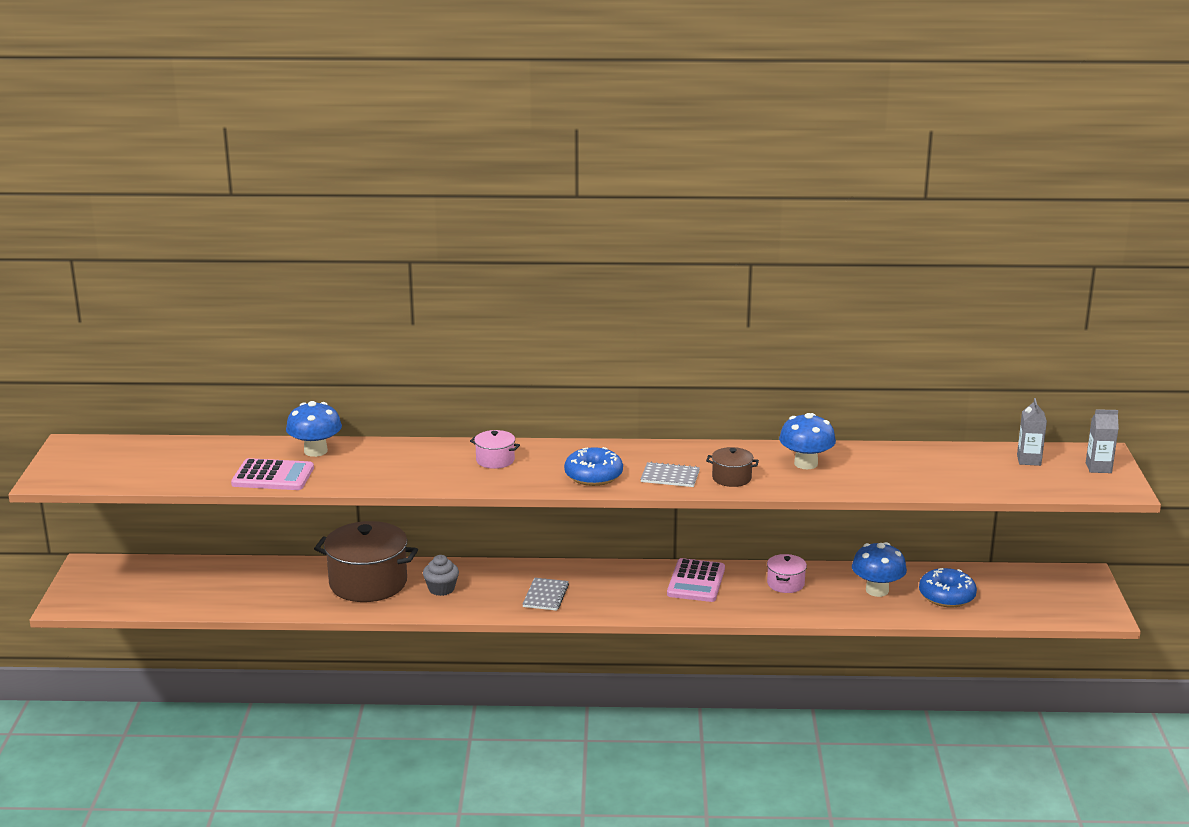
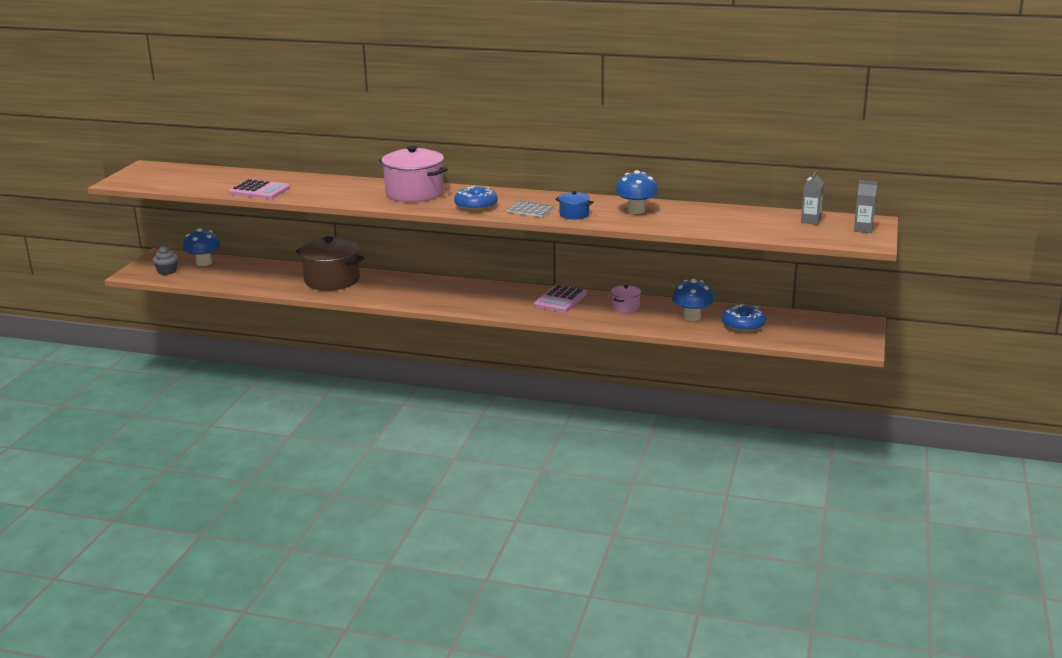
camera: 15 degrees right, 0 degrees up
(315, 451) = (298, 180): blue mushroom -> blue mushroom (204, 263)
(441, 589) = (379, 288): grey cupcake -> grey cupcake (167, 271)
(495, 460) = (414, 193): pink pot -> pink pot, size x2.08
(545, 596) = (447, 298): grey notebook -> none
(731, 478) = (574, 214): brown pot -> blue pot

